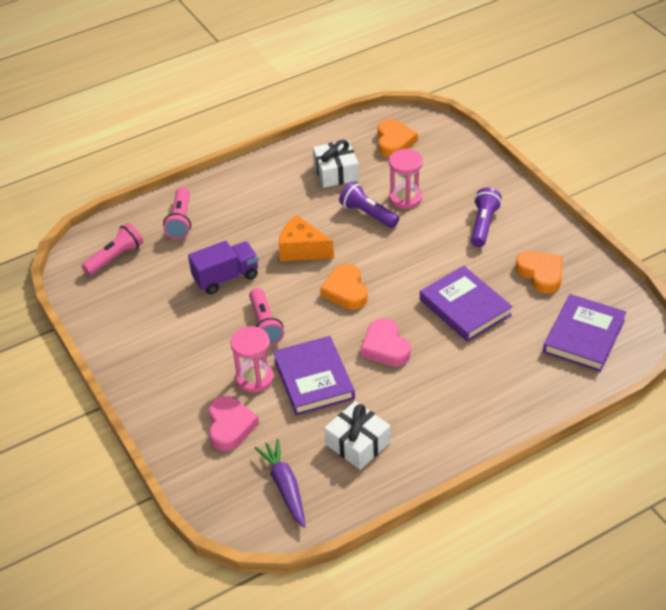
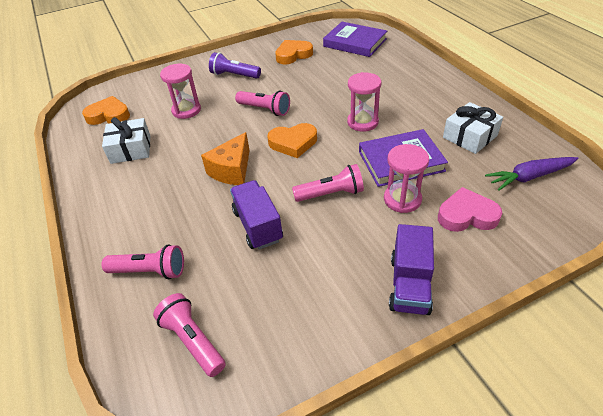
camera: 85 degrees left, 0 degrees up
(152, 379) = (409, 284): none -> purple truck
(368, 214) = (198, 130): purple flashlight -> none
(385, 347) = (362, 122): pink heart -> pink hourglass
(409, 261) = (265, 109): none -> pink flashlight
(465, 307) = (322, 85): purple book -> none

